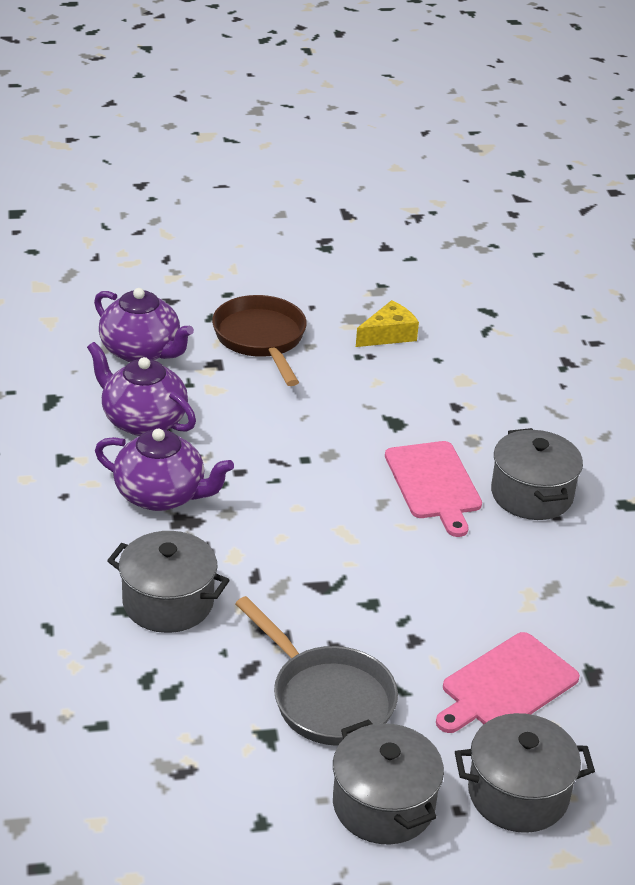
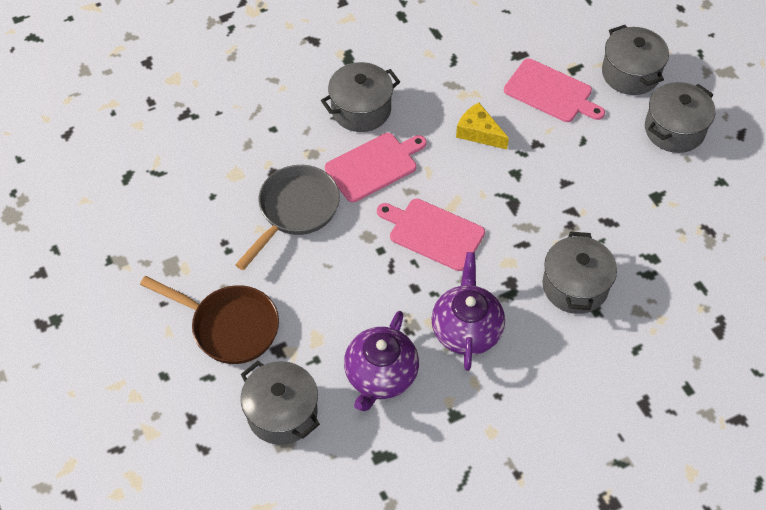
camera: 105 degrees left, 20 degrees up
(141, 351) = (282, 413): purple teapot -> grey pot
(261, 340) = (229, 326): brown pan -> brown pan turned 120 degrees counterclockwise
(309, 505) = (433, 233): none -> pink cutting board
(326, 698) = (610, 175): grey pan -> grey pan (295, 211)
(388, 335) = (188, 236): yellow cheese -> yellow cheese (479, 132)

